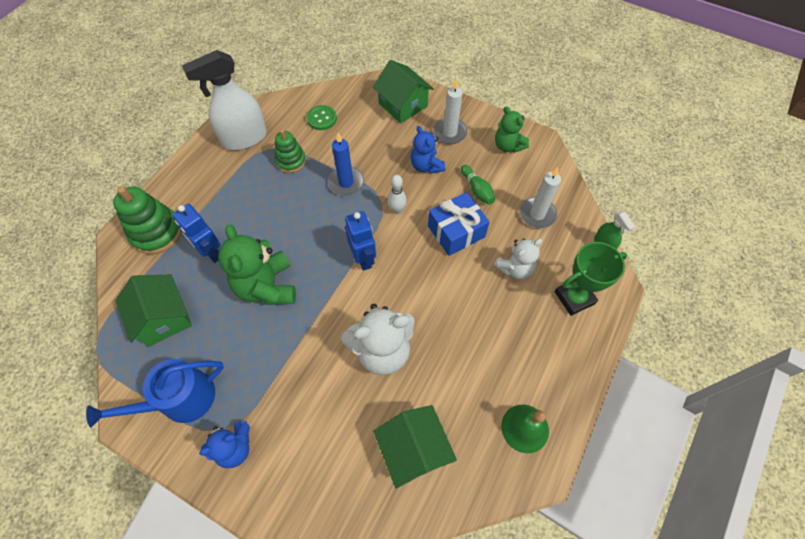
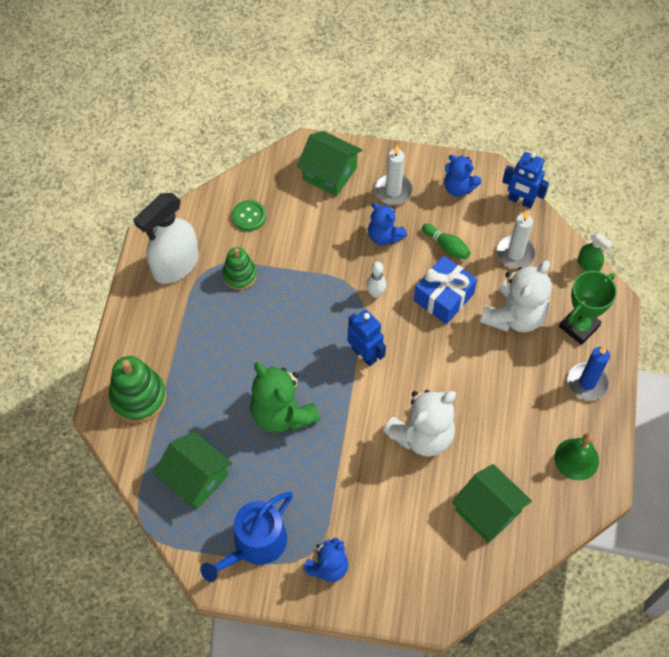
camera: 20 degrees left, 0 degrees up
(211, 252) = (207, 399): blue robot -> blue robot (520, 201)
(346, 182) = (309, 281): blue candle -> blue candle (587, 383)
(508, 146) = (458, 187): green teddy bear -> blue teddy bear
(515, 268) = (514, 316): white teddy bear -> white teddy bear, size x1.62

